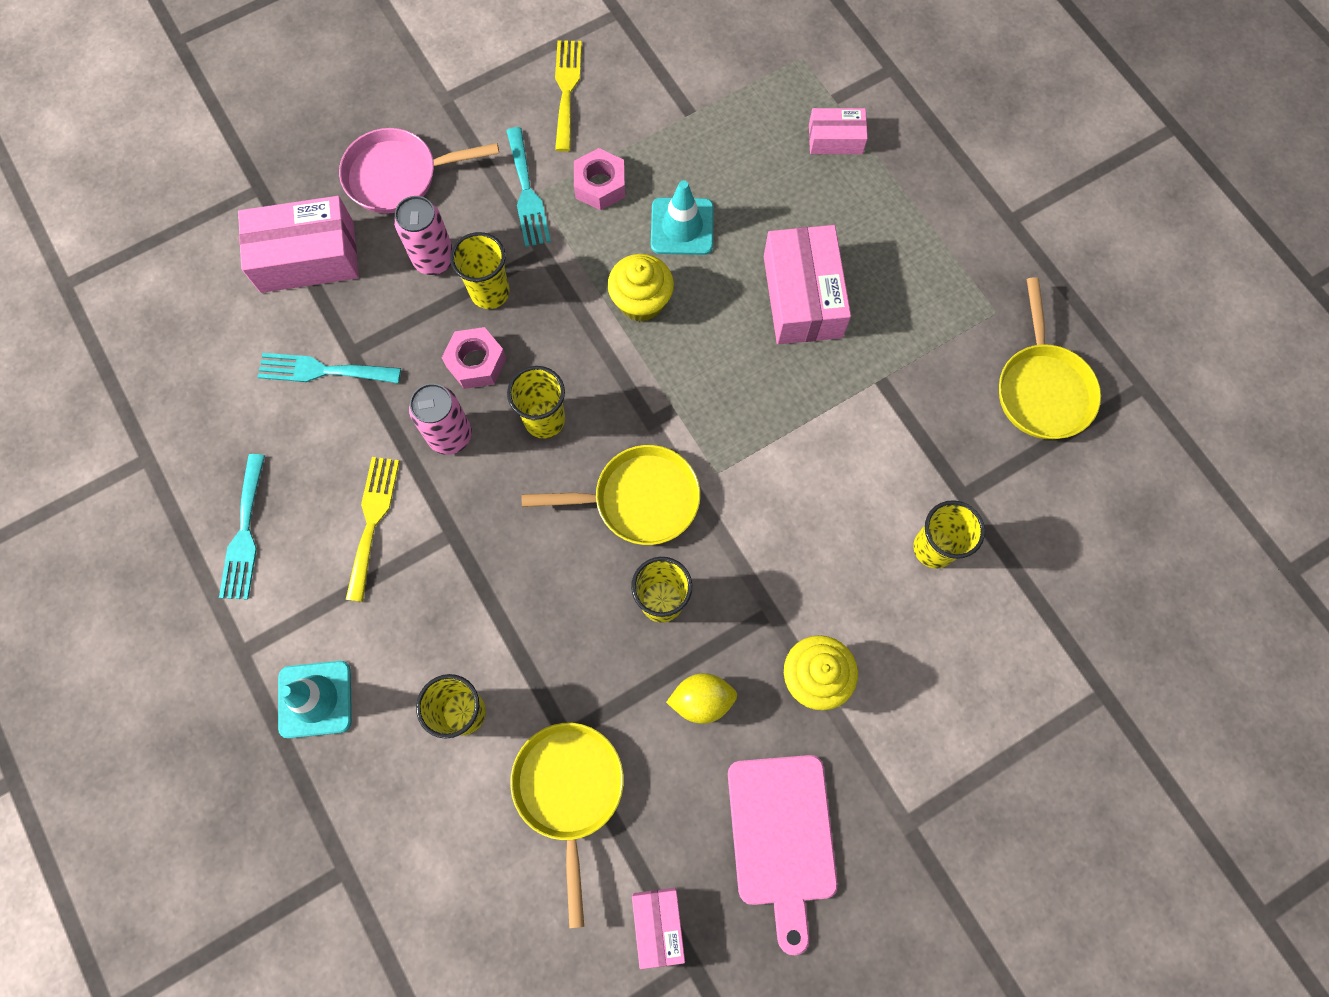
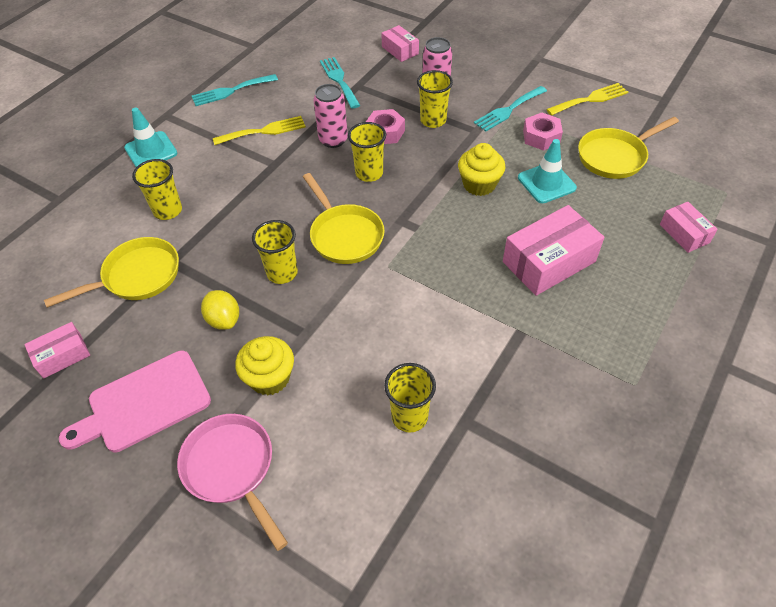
camera: 65 degrees right, 20 degrees down
(307, 257) = (400, 50): pink box -> pink box, size x0.56
(398, 176) = (474, 61): pink pan -> pink pan (232, 468)
(1042, 389) = (595, 444): yellow pan -> yellow pan (615, 157)

